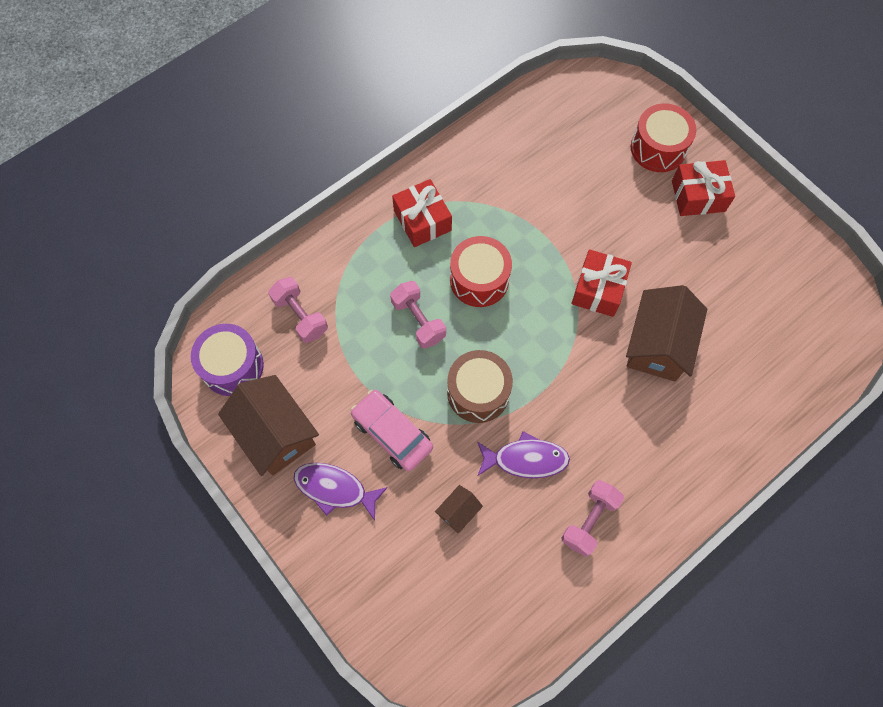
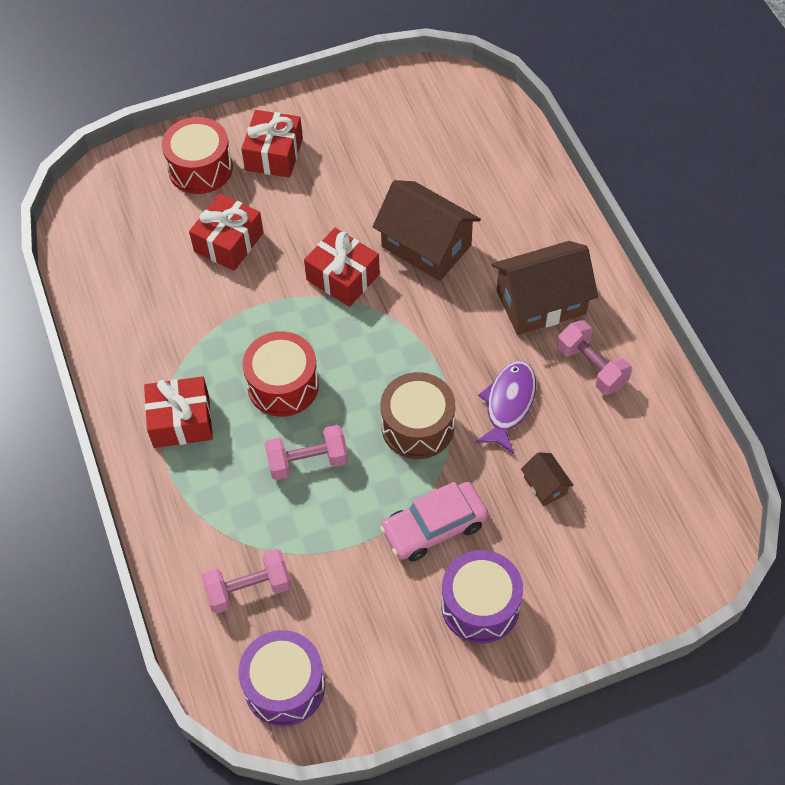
camera: 70 degrees left, 10 degrees down
(275, 433) = (390, 655): brown house -> brown house (541, 302)
(335, 489) = (480, 605): purple fish -> purple drum
(595, 194) = (229, 242): none -> red gift

